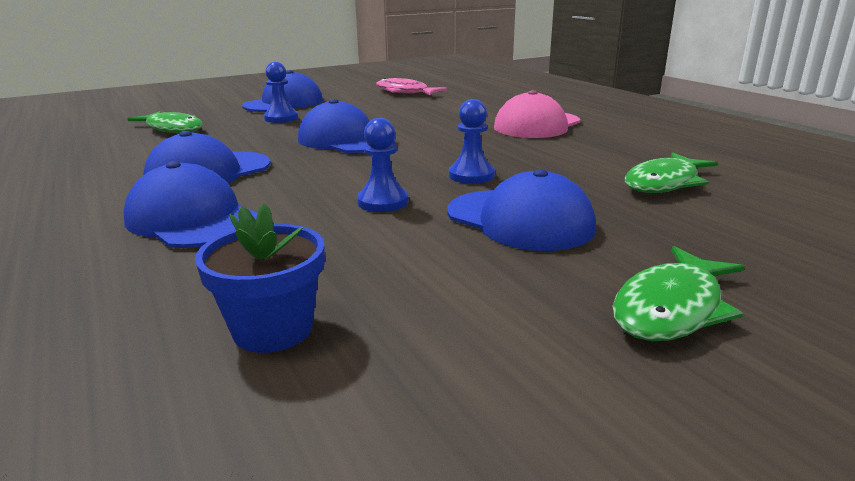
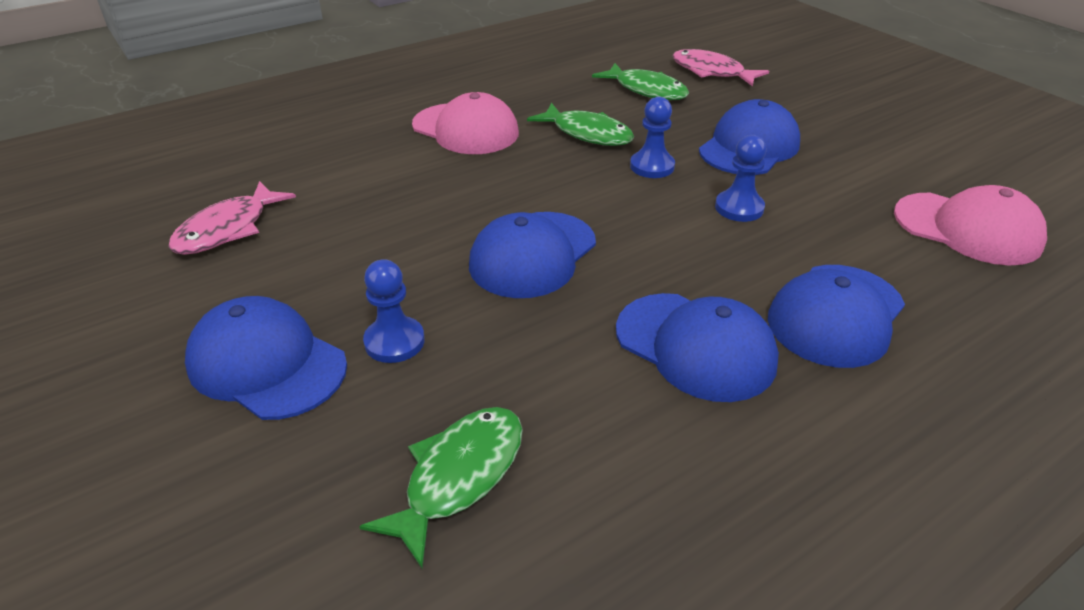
camera: 95 degrees left, 15 degrees up
(273, 329) = (967, 229): blue flower pot -> pink cap
(671, 308) = (846, 111): green fish -> green fish (587, 133)
(763, 221) = (711, 72): none -> pink fish

